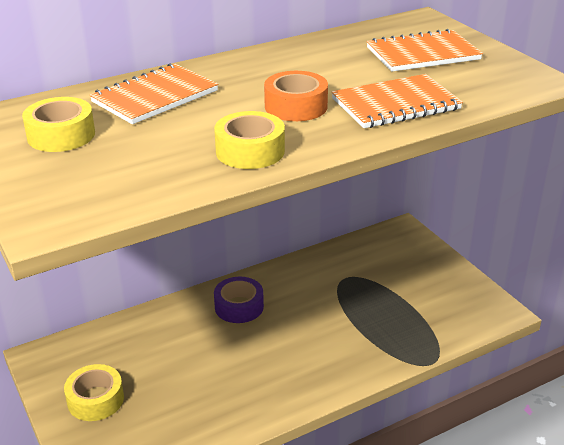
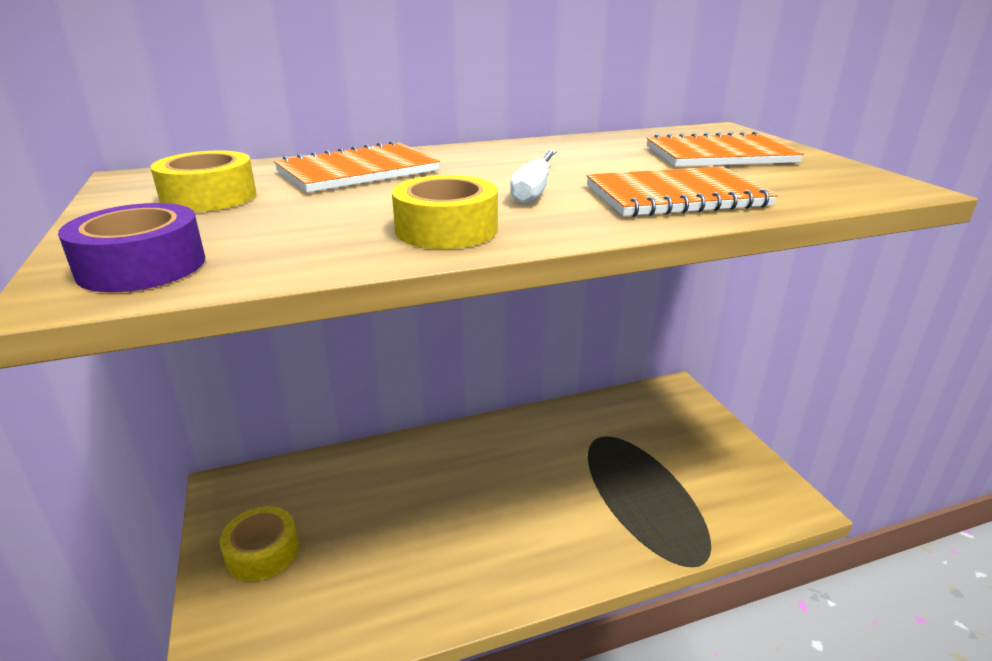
camera: 10 degrees right, 5 degrees down
(239, 306) = (468, 456): purple tape -> purple tape (142, 266)
(296, 106) = (534, 190): orange tape -> white screwdriver

